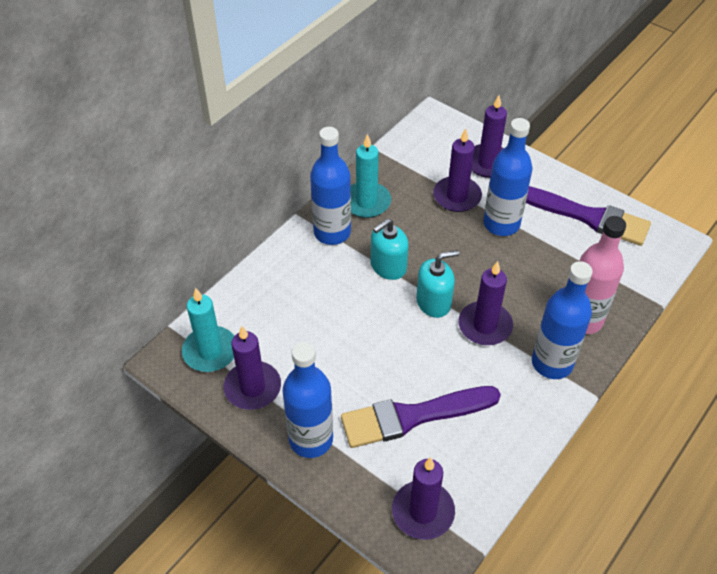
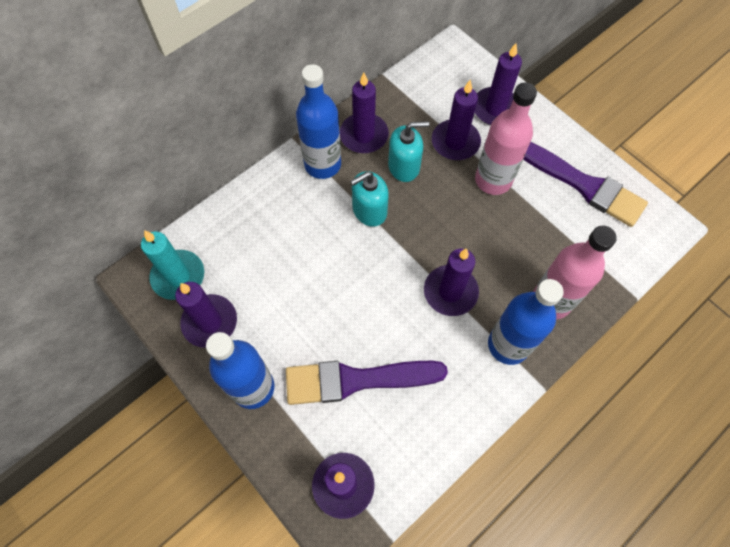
camera: 10 degrees right, 15 degrees up
(366, 202) = (364, 135): turquoise candle -> purple candle
(433, 302) = (405, 257): turquoise soap dispenser -> turquoise soap dispenser (404, 166)
(501, 224) = (493, 180): blue bottle -> pink bottle

